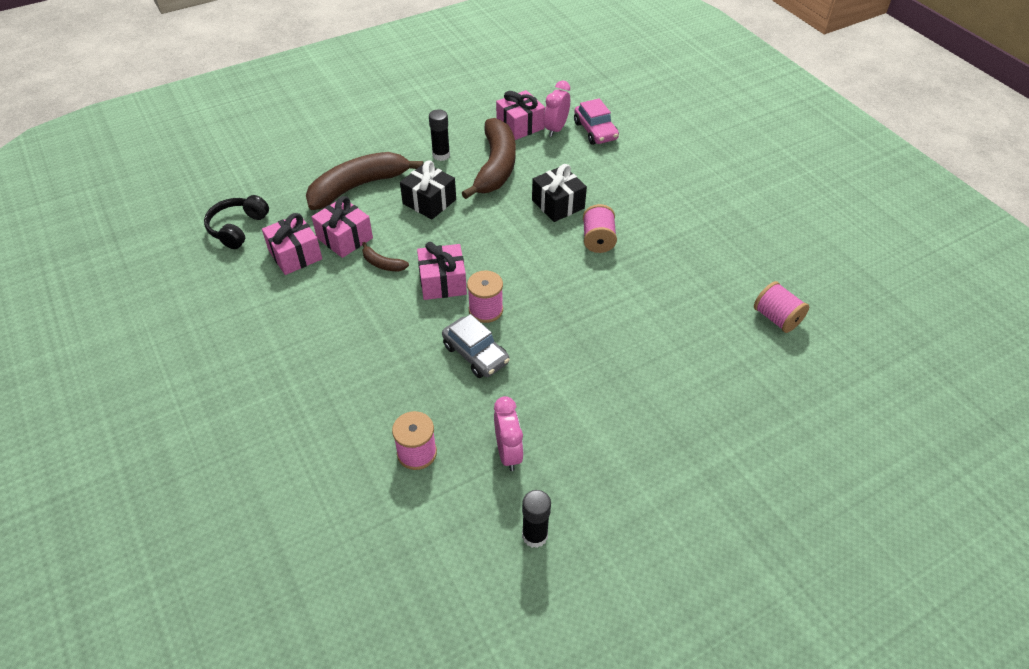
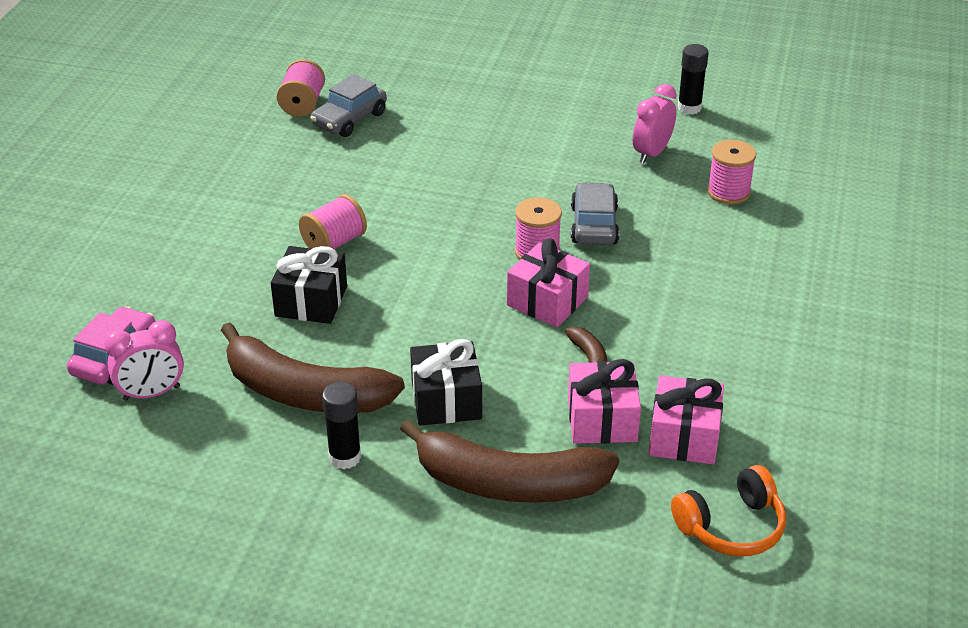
camera: 135 degrees left, 10 degrees down
(238, 228) = (731, 527): black headphones -> orange headphones
(495, 166) = (304, 392): brown banana -> brown banana turned 120 degrees counterclockwise
(520, 126) = (183, 430): pink gift -> none
(731, 328) = (349, 119): none -> grey car

